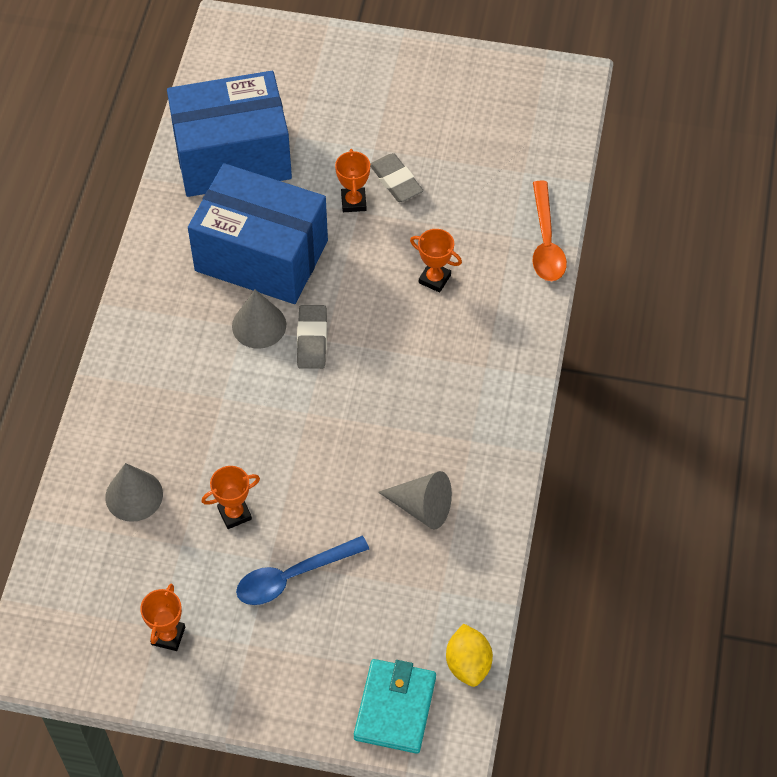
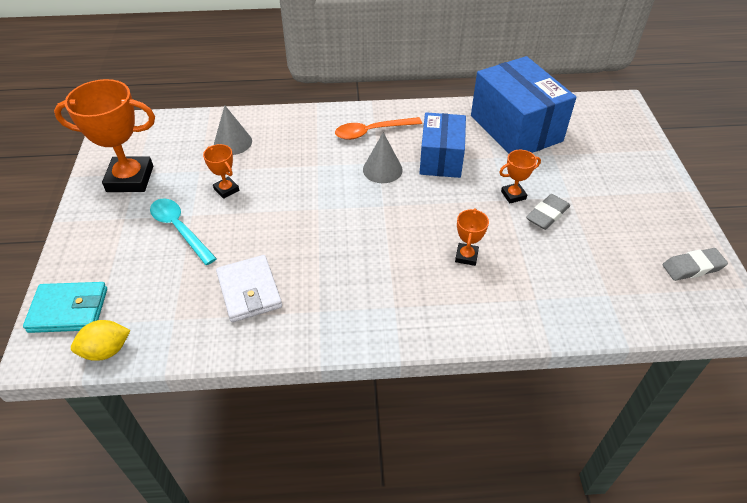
camera: 75 degrees right, 10 degrees down
(168, 636) = (130, 179): orange trophy -> orange trophy, size x2.09
(261, 255) = (441, 158): blue box -> blue box, size x0.65
(293, 576) = (179, 229): blue spoon -> turquoise spoon
(312, 340) = (381, 198): grey eraser -> grey eraser (692, 267)
(422, 507) = (249, 291): grey cone -> white wallet
(546, 242) = (543, 325): orange spoon -> orange spoon (372, 132)

